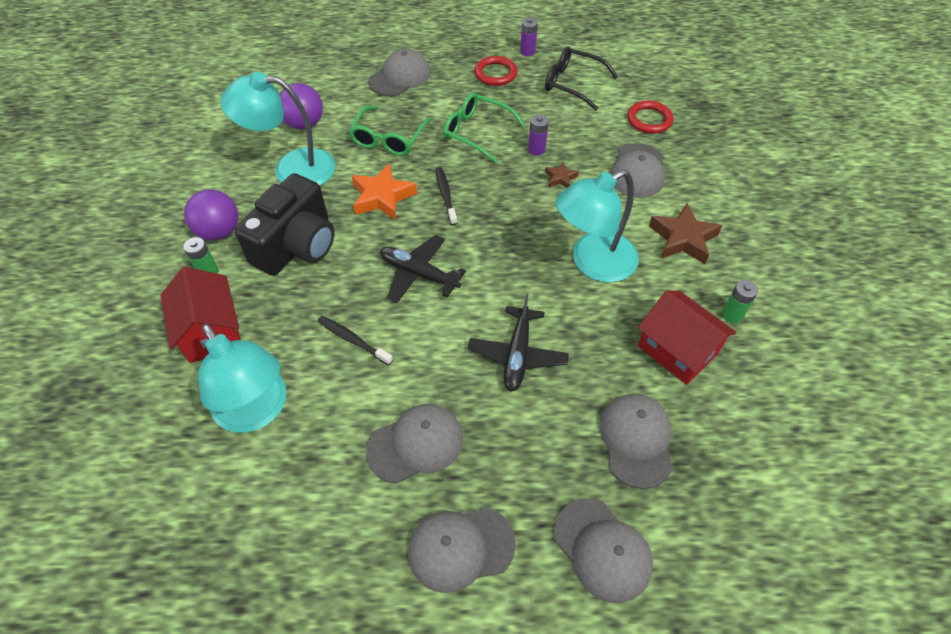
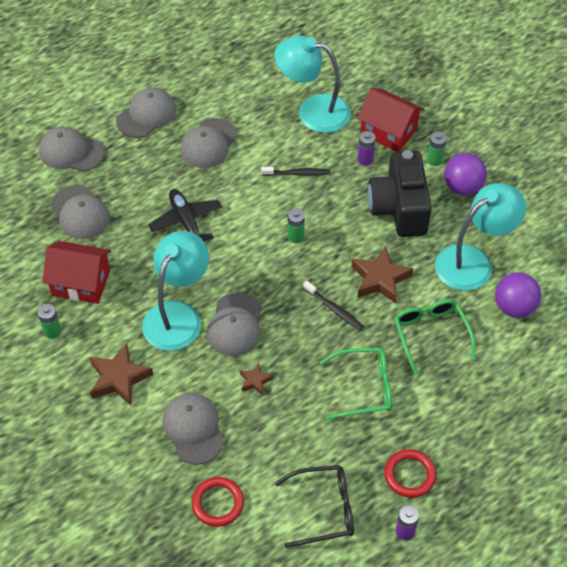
camera: 145 degrees right, 0 degrees up
(382, 197) = (380, 279): orange star -> brown star
(400, 77) = (493, 412): grey cap -> grey cap (235, 325)
(419, 274) = (295, 236): black plane -> green battery
(536, 149) = (297, 400): purple battery -> purple battery (365, 159)

